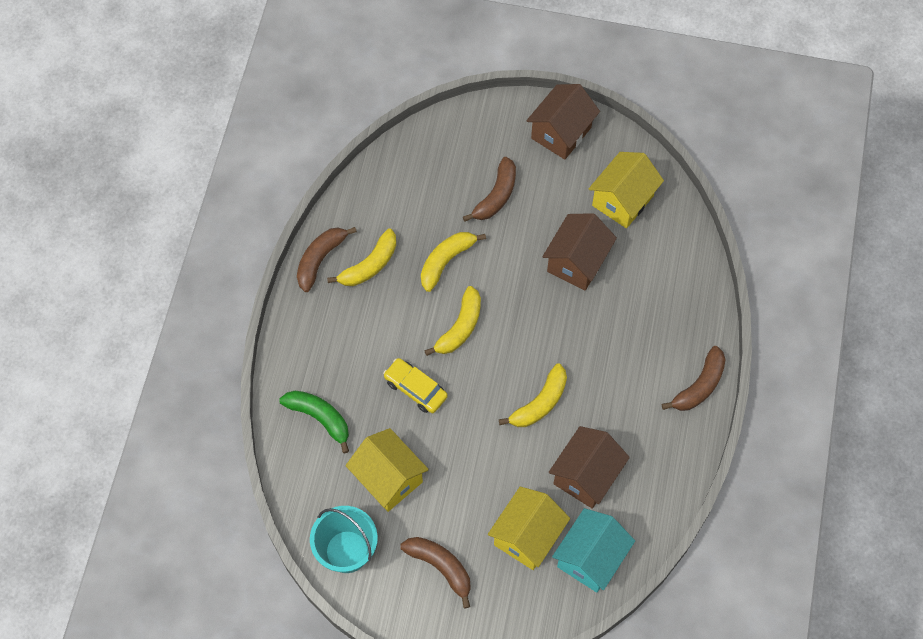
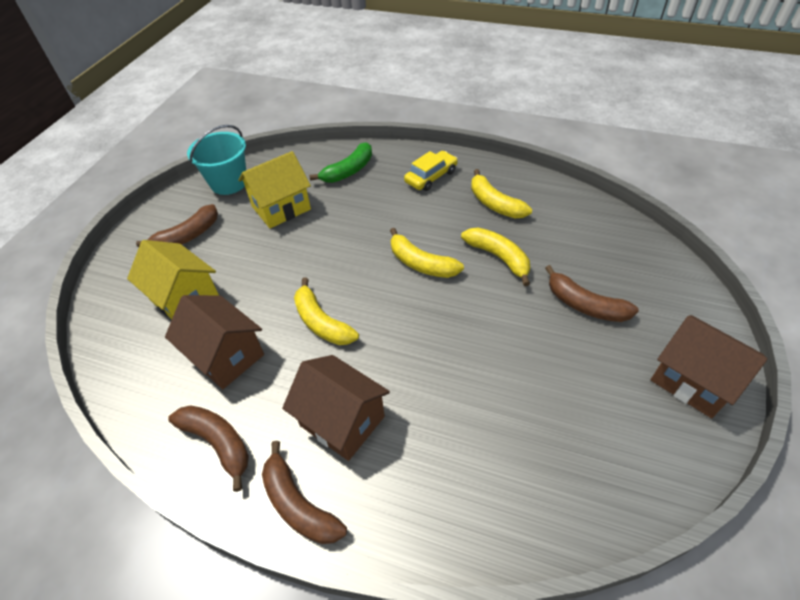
camera: 100 degrees right, 15 degrees down
(320, 260) = (501, 174): brown banana -> brown banana (218, 442)
(415, 389) = (361, 228): yellow car -> yellow car (431, 177)
(577, 262) = (496, 377): brown house -> brown house (342, 421)
(590, 558) = (137, 350): turquoise house -> none
(623, 200) = (594, 444): yellow house -> none

